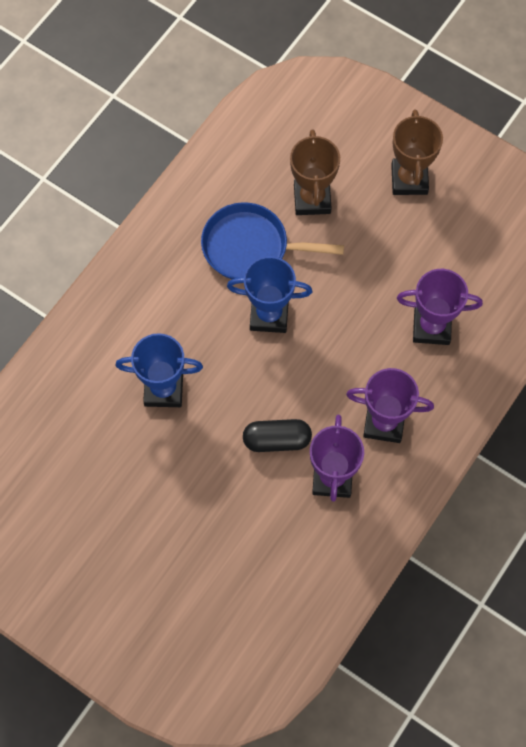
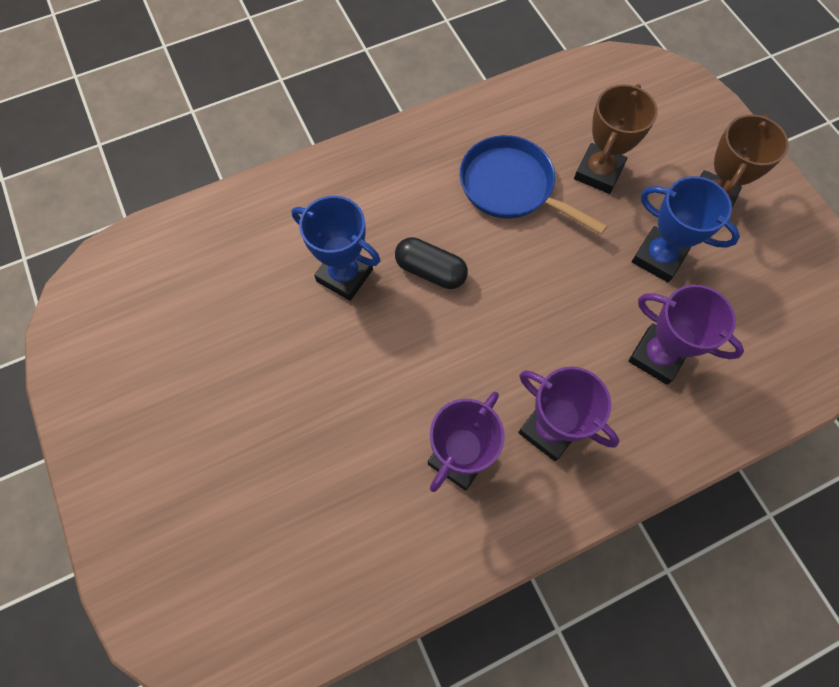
camera: 30 degrees right, 0 degrees up
(269, 315) = (491, 258): blue trophy -> blue trophy (658, 257)
(277, 440) = (425, 385): black capsule -> black capsule (430, 271)

